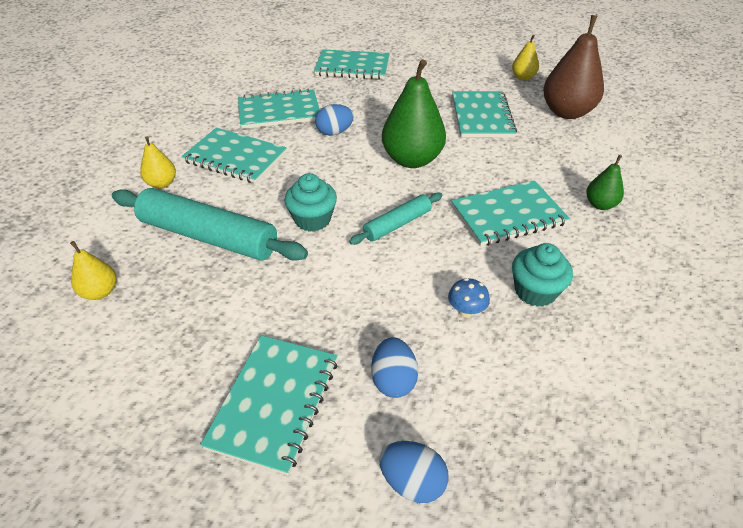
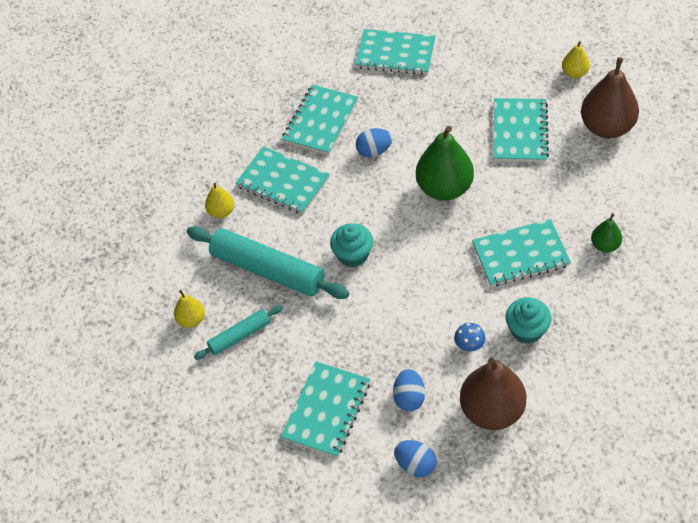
camera: 10 degrees right, 10 degrees up
(279, 111) = (320, 121): turquoise notebook -> turquoise notebook turned 60 degrees counterclockwise
(397, 224) = (424, 262): turquoise rolling pin -> turquoise rolling pin (239, 336)
(512, 393) = (491, 410): none -> brown pear

